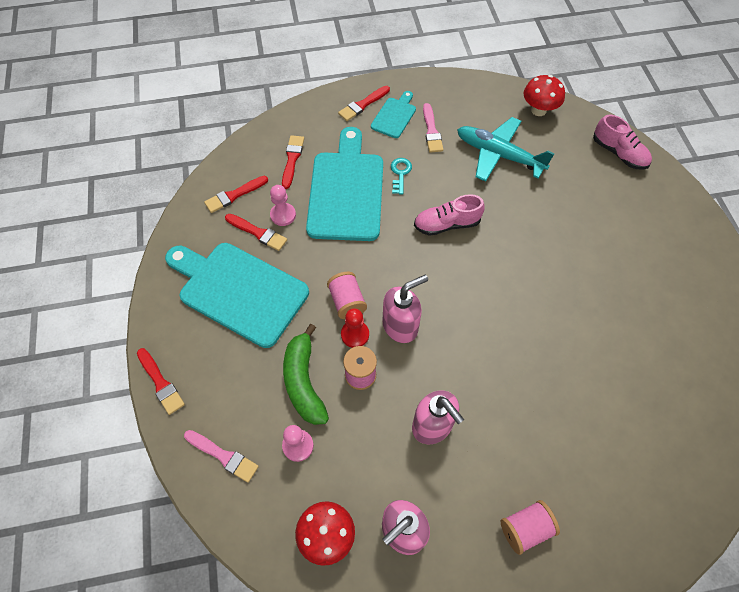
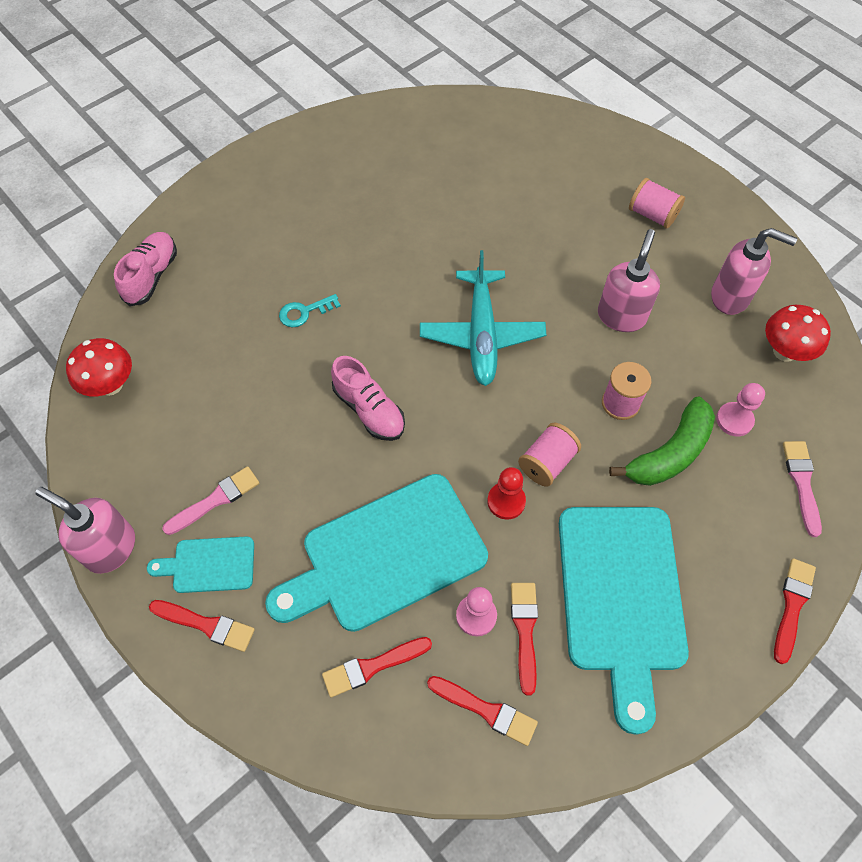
camera: 120 degrees left, 0 degrees up
(355, 334) = (580, 433): red pawn -> red pawn (506, 501)
(400, 173) = (316, 502): turquoise key -> turquoise key (304, 312)
(400, 326) = (537, 393): pink soap dispenser -> pink soap dispenser (110, 548)
(499, 155) = (220, 399): turquoise plane -> turquoise plane (481, 334)

